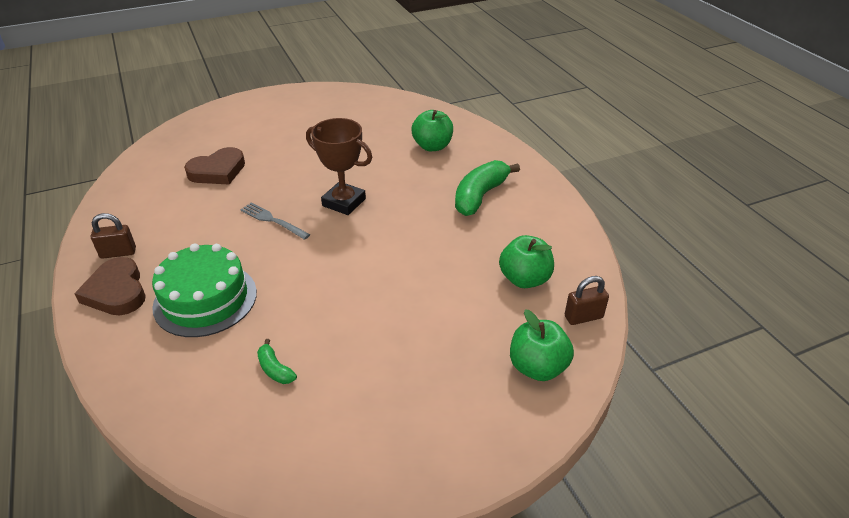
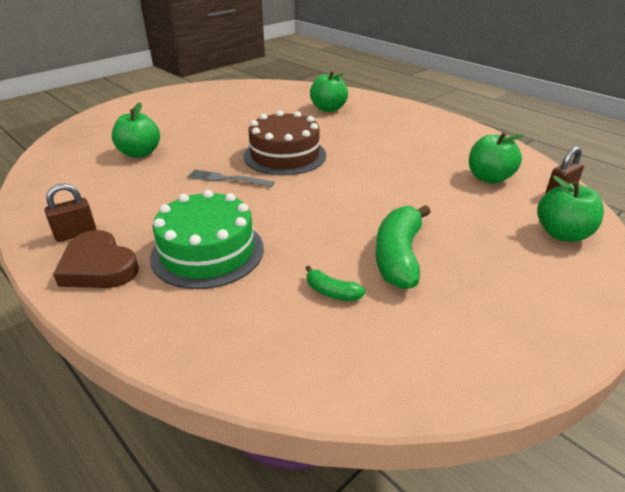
camera: 20 degrees left, 5 degrees down
(218, 171) = (140, 153): brown heart -> green apple
(344, 202) = (285, 155): brown trophy -> brown cake
(480, 196) = (399, 133): green banana -> green banana (398, 256)

